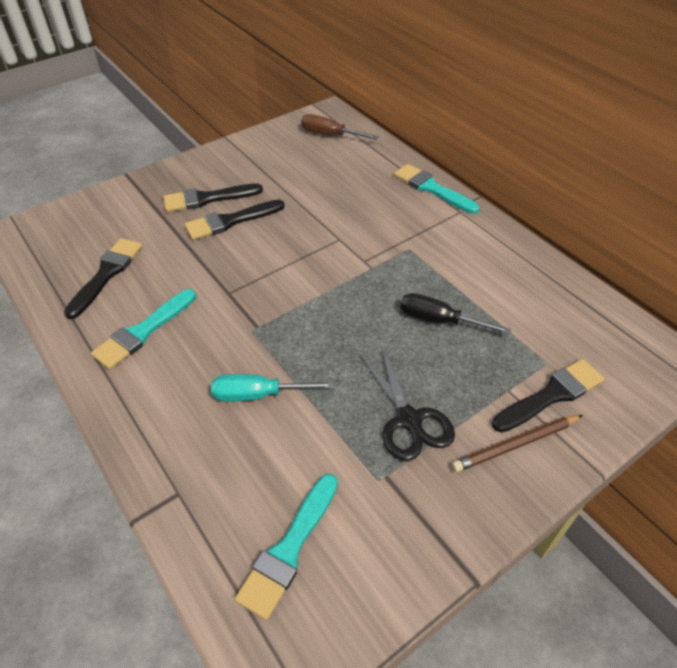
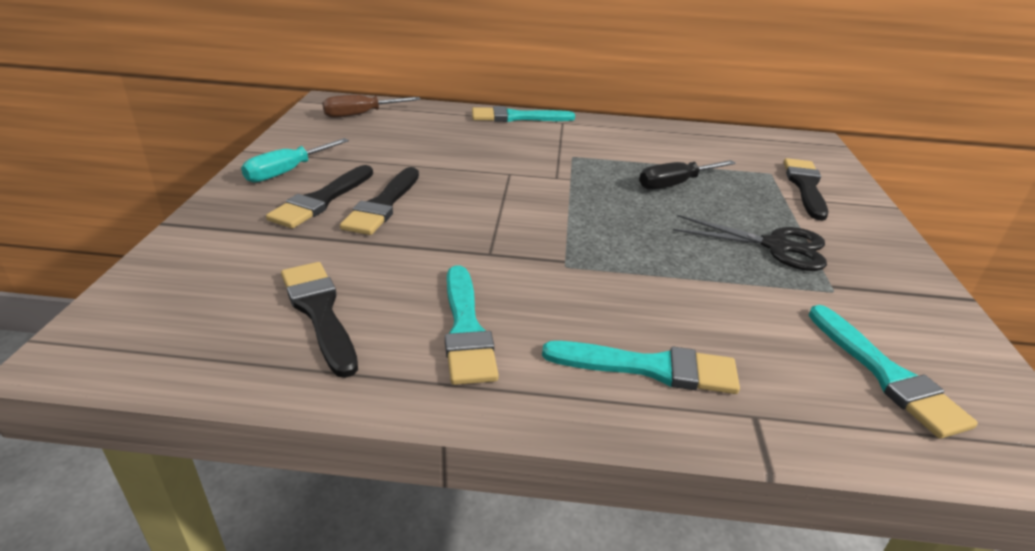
camera: 50 degrees left, 15 degrees down
(180, 424) = (650, 368): none -> turquoise brush
(259, 394) = (662, 301): turquoise screwdriver -> turquoise screwdriver (288, 171)
(516, 444) = (844, 220): brown pencil -> none

